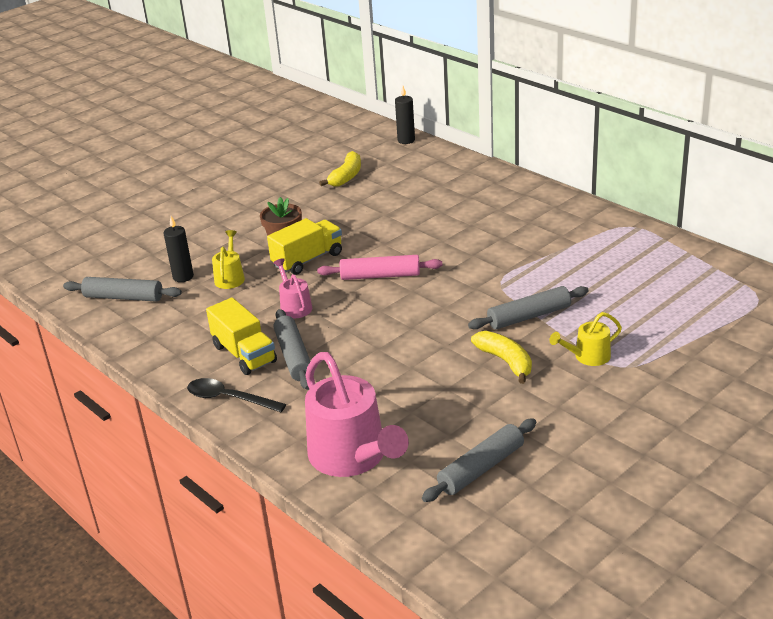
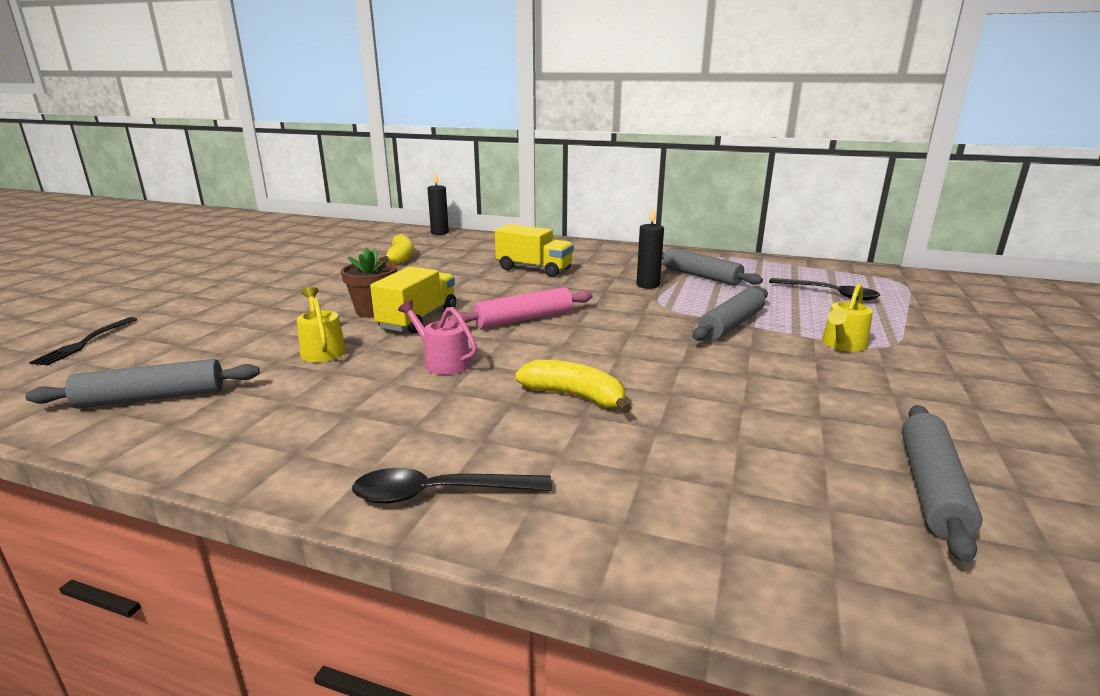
camera: 30 degrees left, 10 degrees down
(101, 239) = (84, 343): none -> black fork
(183, 277) = (246, 360): black candle -> black candle (648, 285)
(244, 354) = (414, 427): yellow truck -> yellow truck (534, 269)
(294, 356) = (496, 414): grey rolling pin -> grey rolling pin (701, 276)
(353, 457) = (740, 527): pink watering can -> none
(505, 361) = (769, 365): yellow banana -> yellow banana (574, 396)
(663, 300) = (829, 294): none -> black spoon

